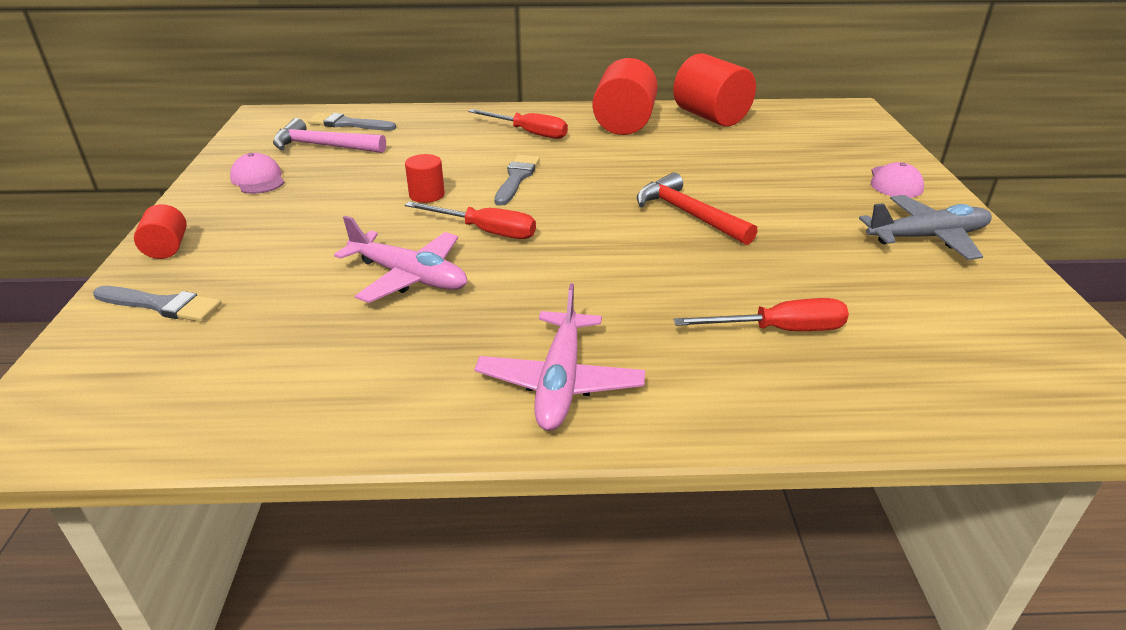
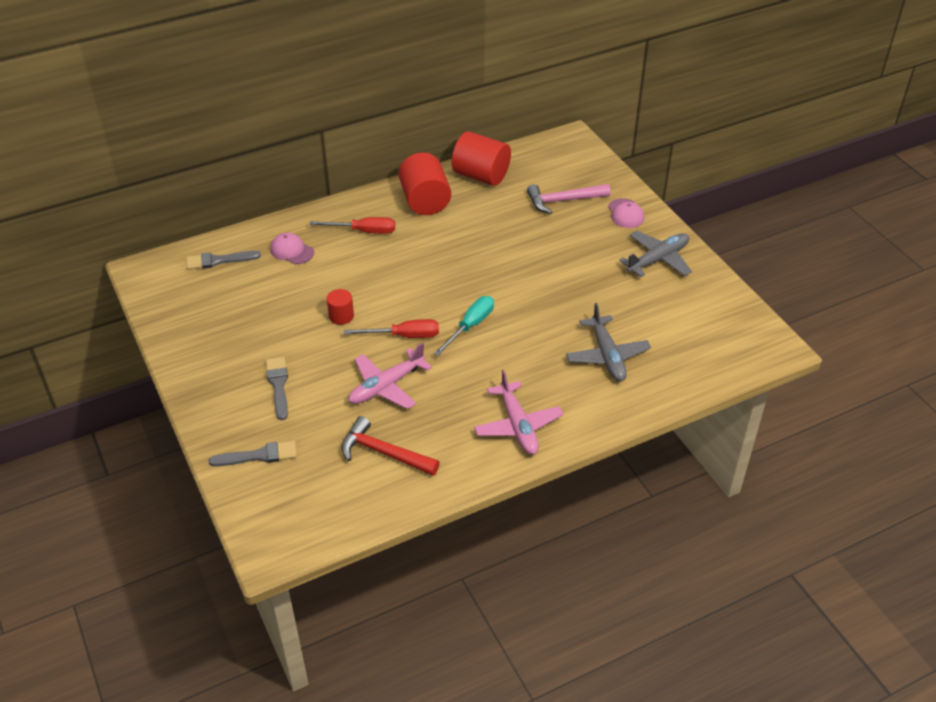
camera: 25 degrees left, 10 degrees up
(167, 248) = (213, 416): red cylinder -> none
(258, 179) = (209, 338): pink cap -> pink cap (292, 251)
(323, 146) = (224, 291): pink hammer -> pink hammer (563, 201)
(409, 277) = (386, 386): pink plane -> pink plane turned 135 degrees clockwise
(516, 178) = (389, 282): grey brush -> grey brush (278, 385)
(585, 243) = (470, 326): none -> turquoise screwdriver
(688, 214) = (517, 282): red hammer -> red hammer (384, 453)
(779, 330) = (607, 356): red screwdriver -> grey plane

